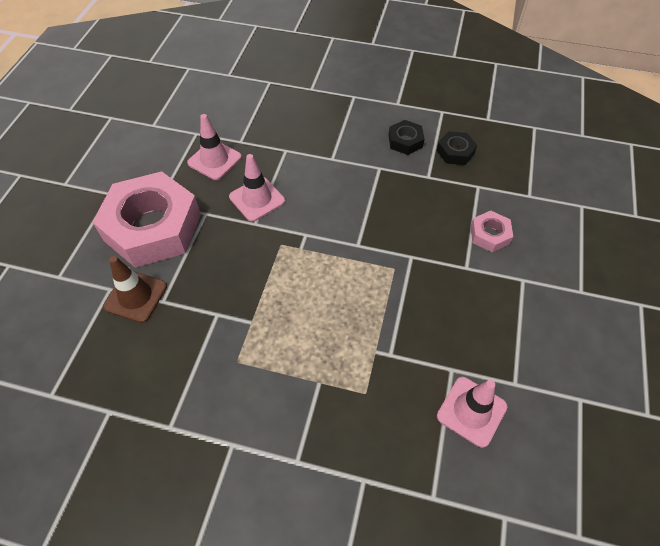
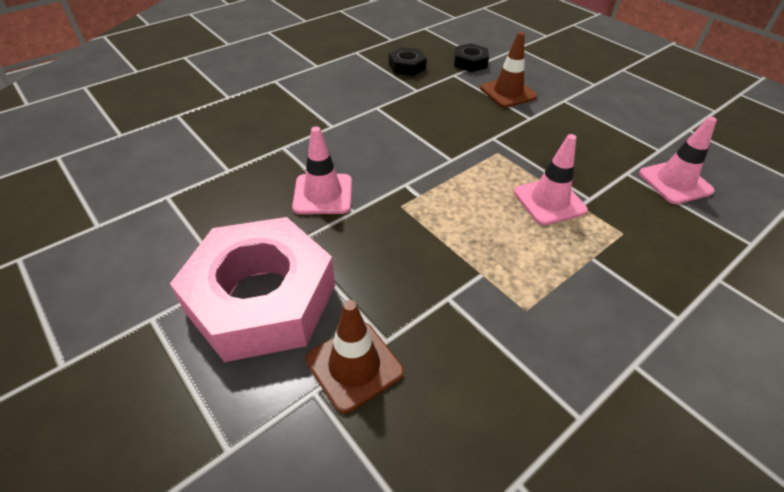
camera: 55 degrees left, 10 degrees down
(214, 160) = (227, 199): pink traffic cone -> pink traffic cone (549, 201)
(405, 141) = (364, 81): black nut -> black nut (470, 62)
(489, 235) = (508, 92): pink nut -> brown traffic cone

